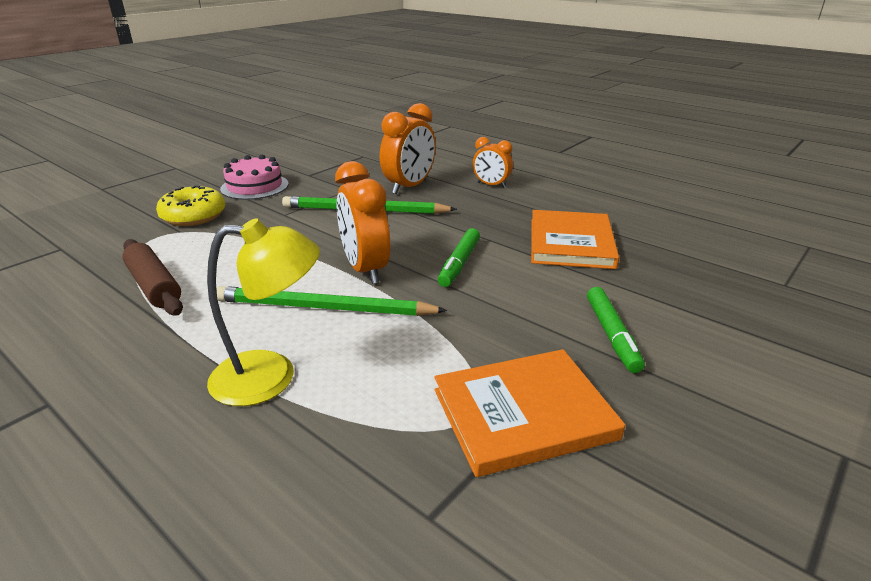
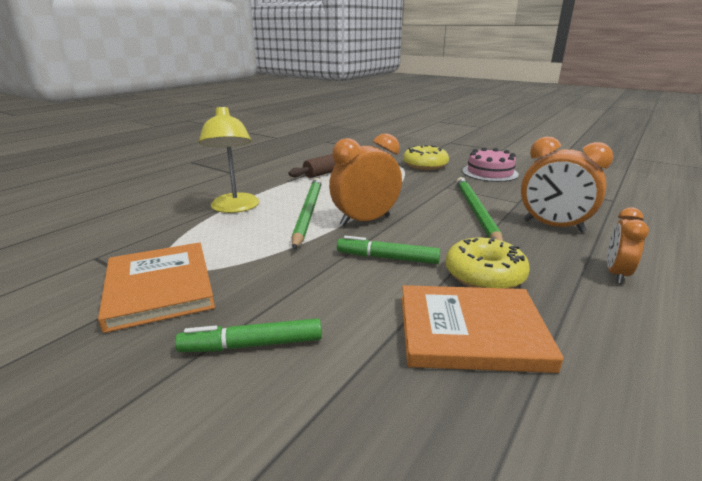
camera: 85 degrees right, 5 degrees down
(493, 227) = (484, 275): none -> yellow donut

